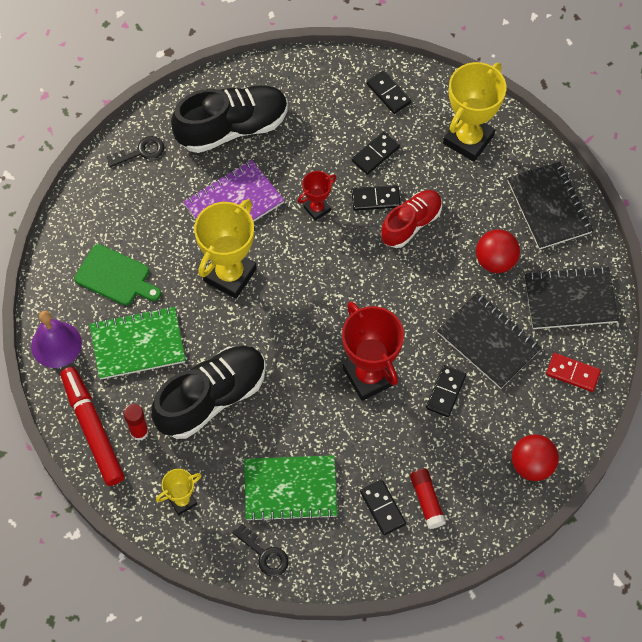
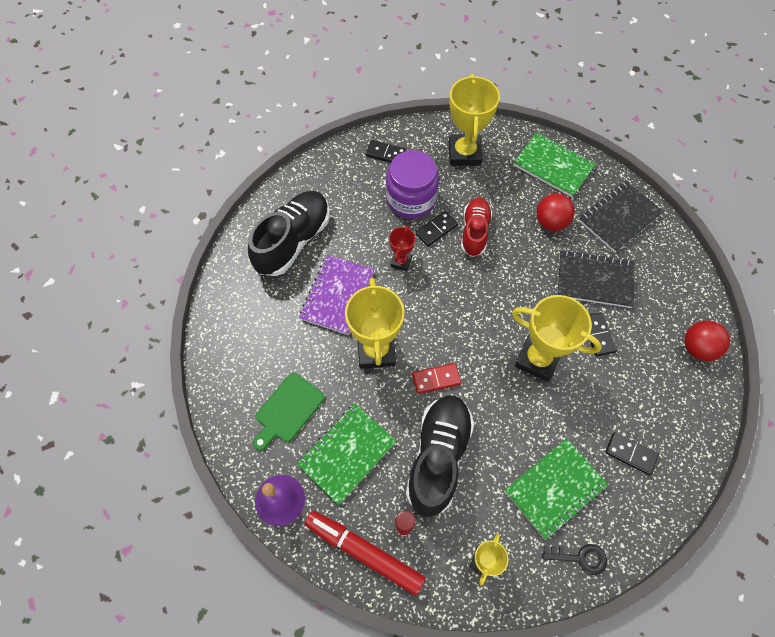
camera: 35 degrees left, 0 degrees up
(115, 276) = (288, 410): green cutting board -> green cutting board turned 135 degrees clockwise
(141, 152) = (235, 300): black key -> none
(369, 376) = (537, 359): red trophy -> yellow trophy
(375, 154) = (411, 199): black domino -> purple jar
(427, 500) = (654, 425): red glue stick -> none
(549, 207) = (553, 166): black notebook -> green notebook
(573, 373) = (665, 266): red domino -> red domino (436, 379)

